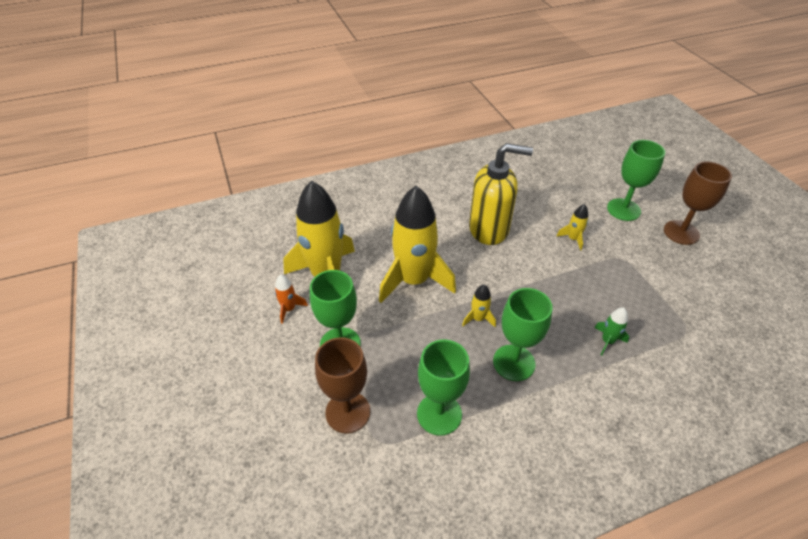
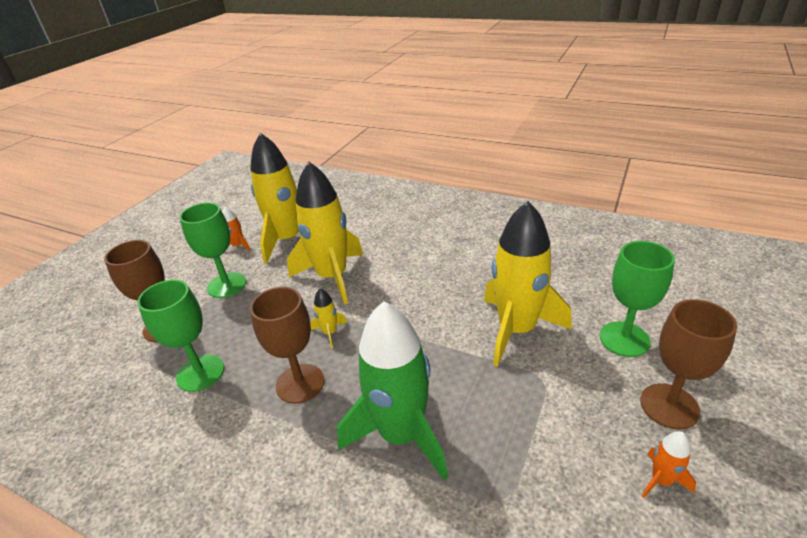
camera: 50 degrees right, 10 degrees down
(489, 229) = (449, 276): yellow soap dispenser -> none
(514, 362) = (300, 383): green goblet -> brown goblet
(573, 239) = (516, 329): yellow rocket -> yellow rocket, size x2.45
(607, 341) = (401, 434): green rocket -> green rocket, size x2.45
(720, 270) = (661, 480): none -> orange rocket

